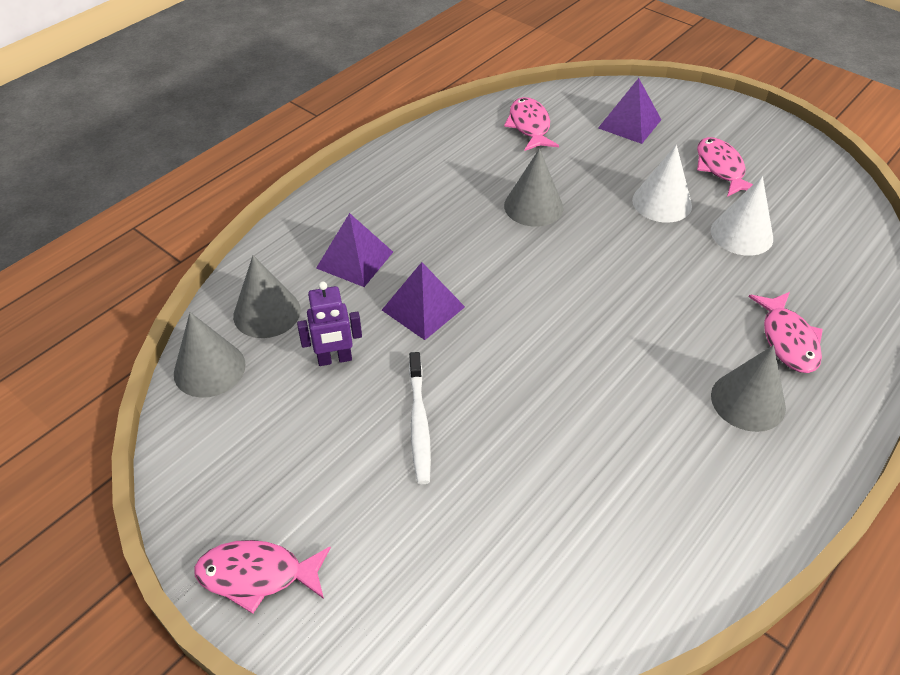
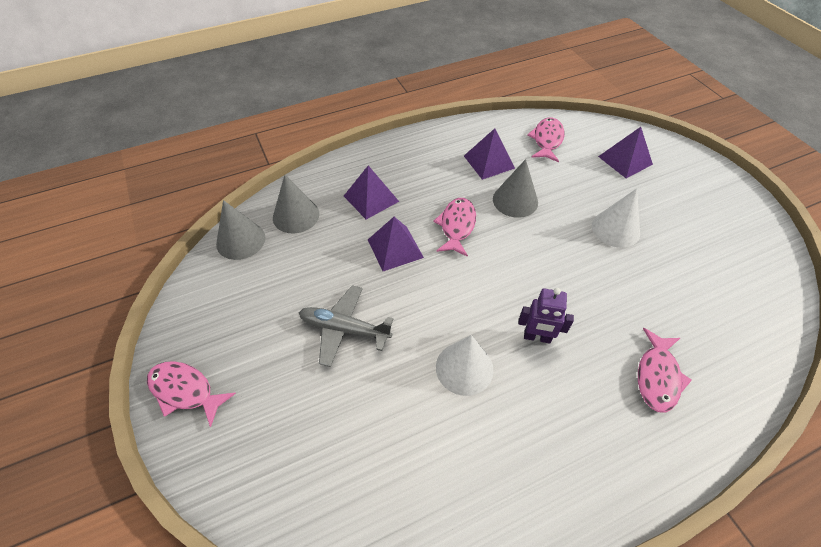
camera: 25 degrees right, 5 degrees up
(334, 359) = (318, 263): purple robot -> purple robot (537, 337)
(419, 423) = (344, 329): white toothbrush -> grey plane
(476, 171) = (489, 162): none -> purple pyramid
(720, 168) = (680, 217): pink fish -> pink fish (456, 226)
(741, 234) = (667, 275): white cone -> white cone (464, 368)
(748, 401) = (594, 413): grey cone -> none

